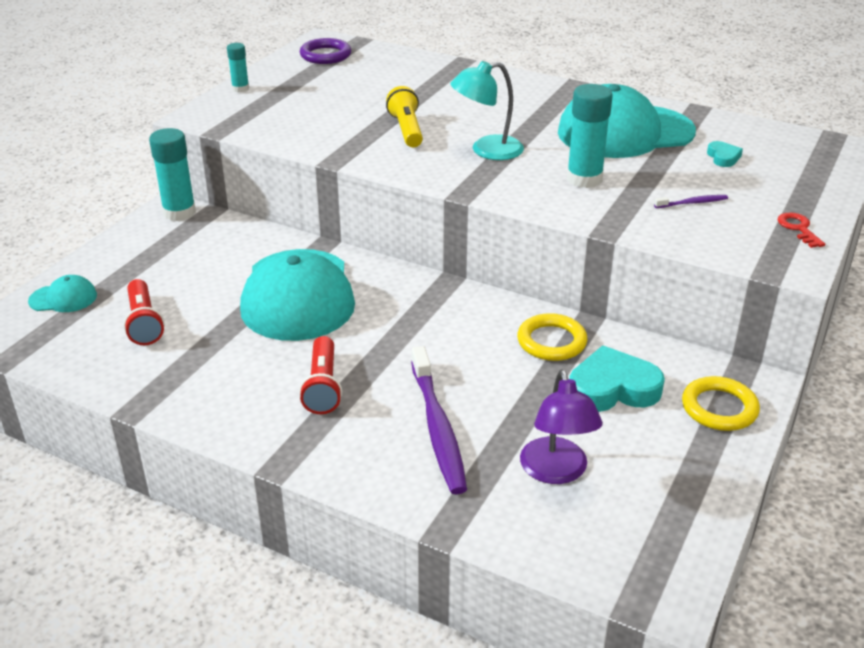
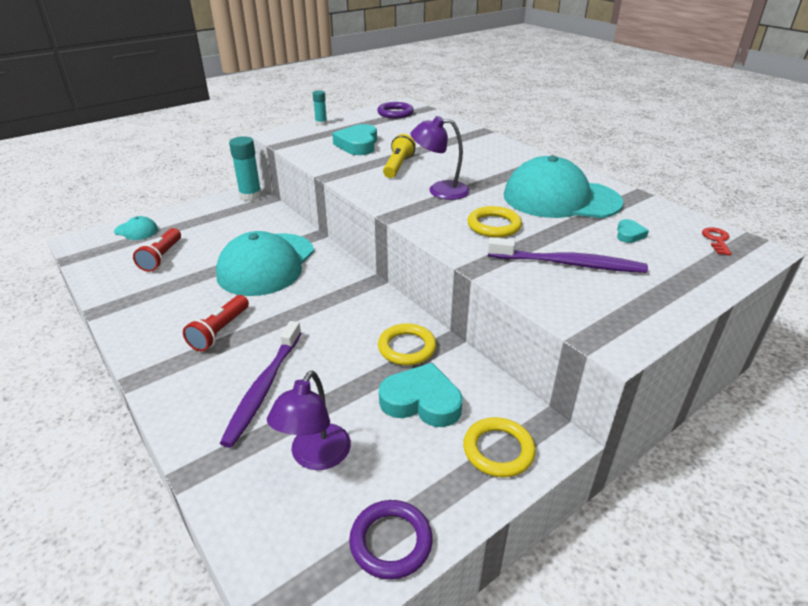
camera: 25 degrees right, 0 degrees up
(325, 110) = (358, 145): none -> turquoise heart
(487, 150) = (440, 190): turquoise lamp -> purple lamp
(584, 179) = (494, 225): turquoise glue stick -> yellow ring
(690, 513) = (391, 542): none -> purple ring
(692, 203) = (568, 264): purple toothbrush -> purple toothbrush, size x2.23
(798, 228) = (650, 309): red key -> red key (716, 240)

